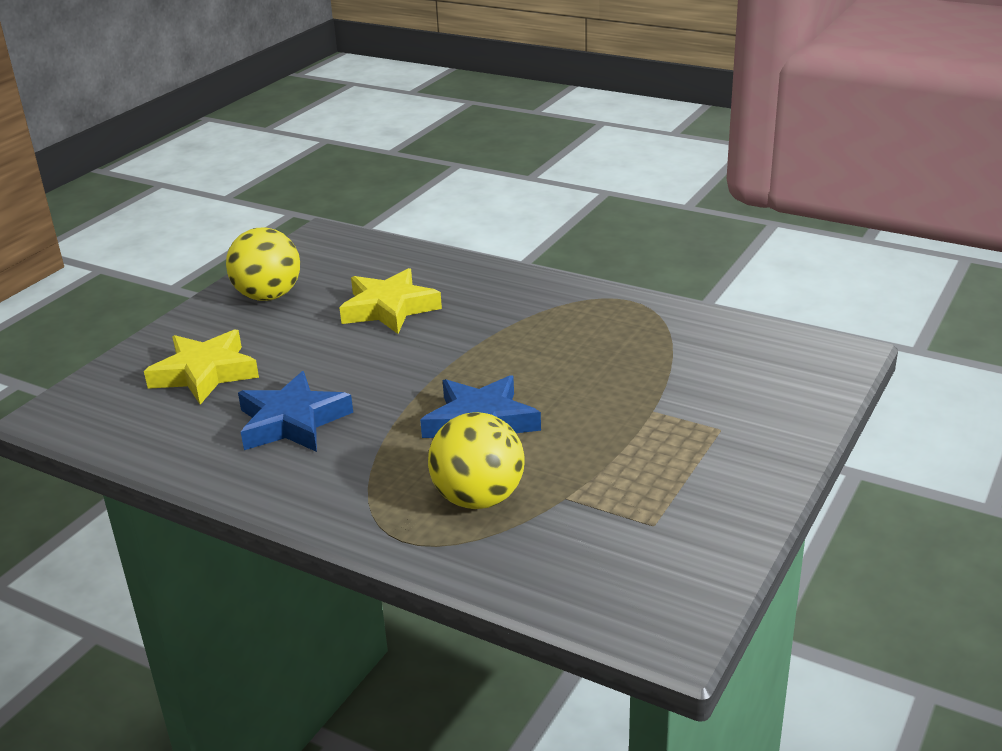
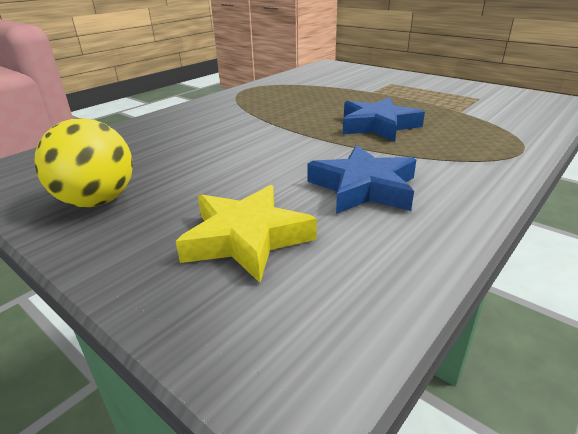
camera: 80 degrees left, 0 degrees up
(389, 308) = (189, 147): yellow star -> none
(478, 498) = (467, 129): yellow ball -> none

